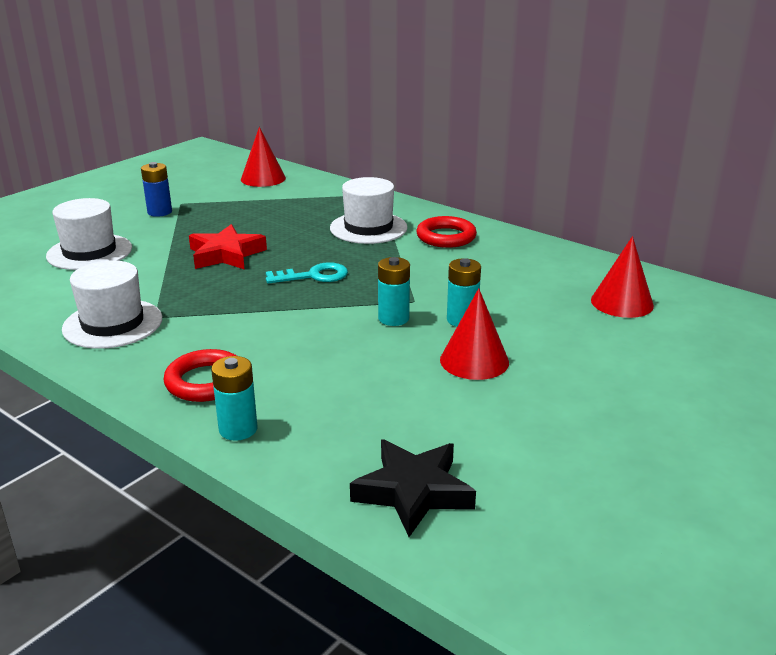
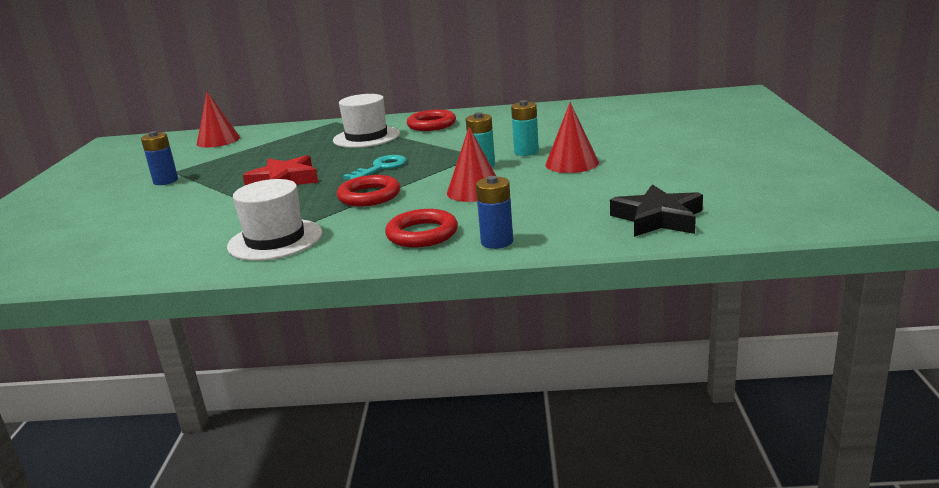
camera: 35 degrees left, 5 degrees down
(89, 252) = (152, 218): white hat -> none
(238, 429) = (497, 242): turquoise battery -> blue battery
(249, 308) = (369, 196): none -> red ring
(622, 302) = (599, 116): red cone -> red cone (474, 191)

